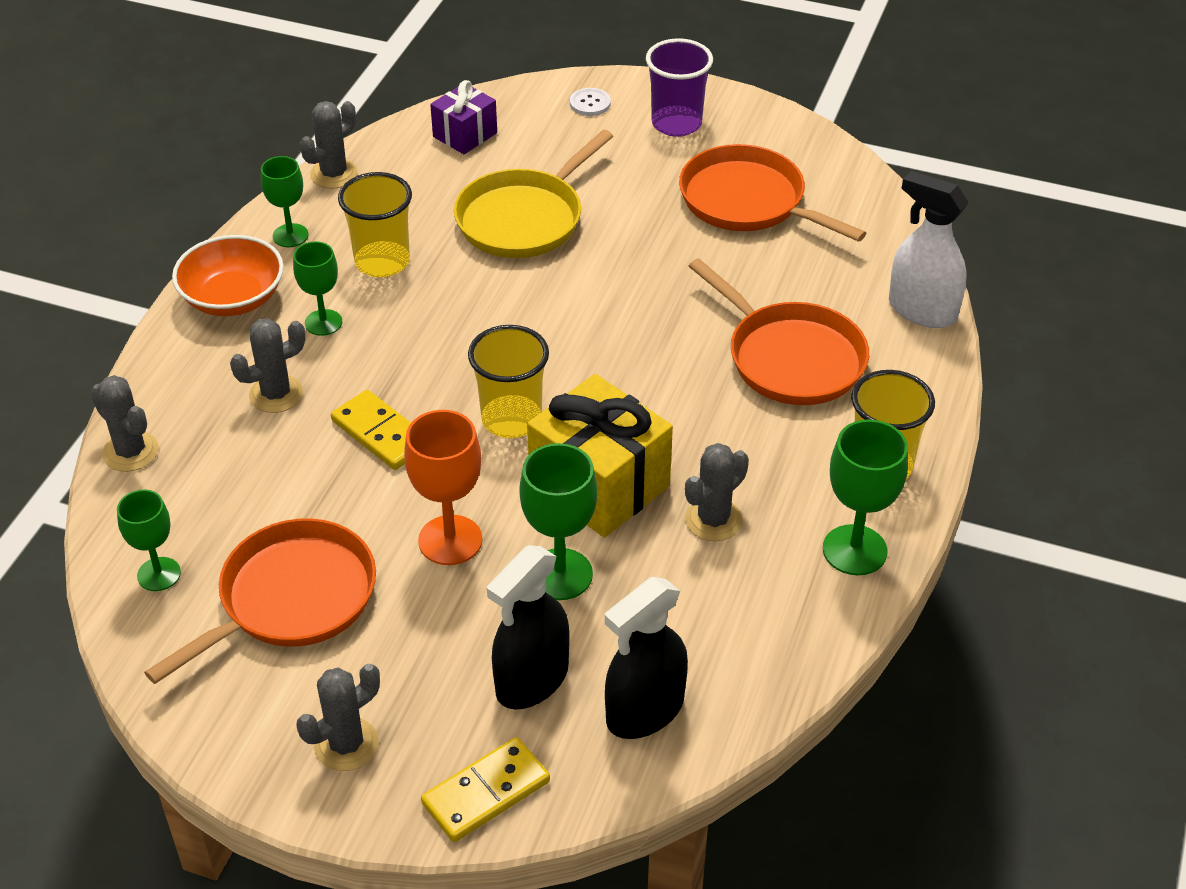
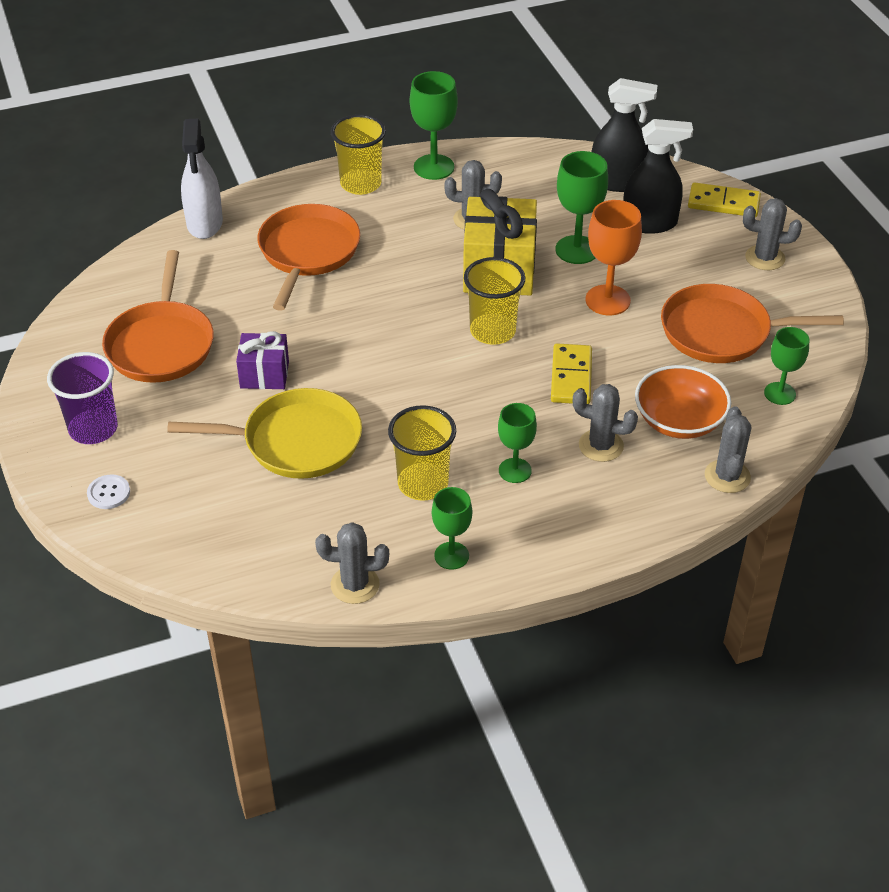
camera: 130 degrees left, 0 degrees up
(233, 298) = (548, 536): orange bowl -> orange bowl (679, 420)
(465, 135) = (224, 540): purple gift -> purple gift (264, 375)

